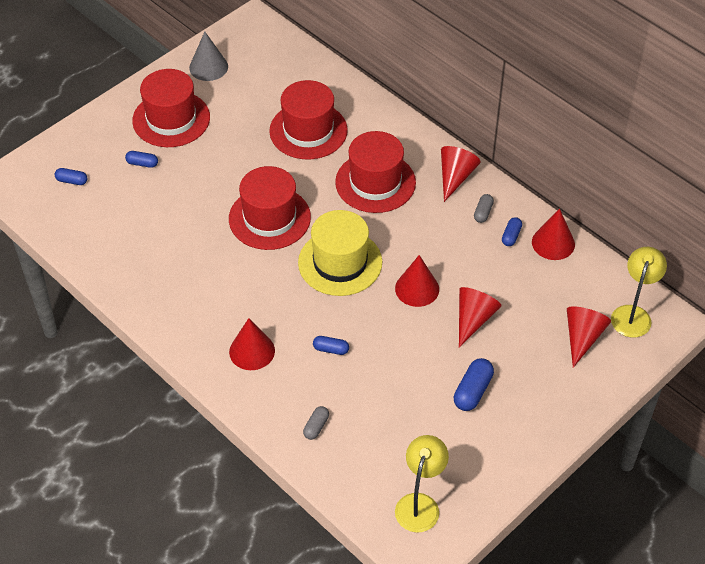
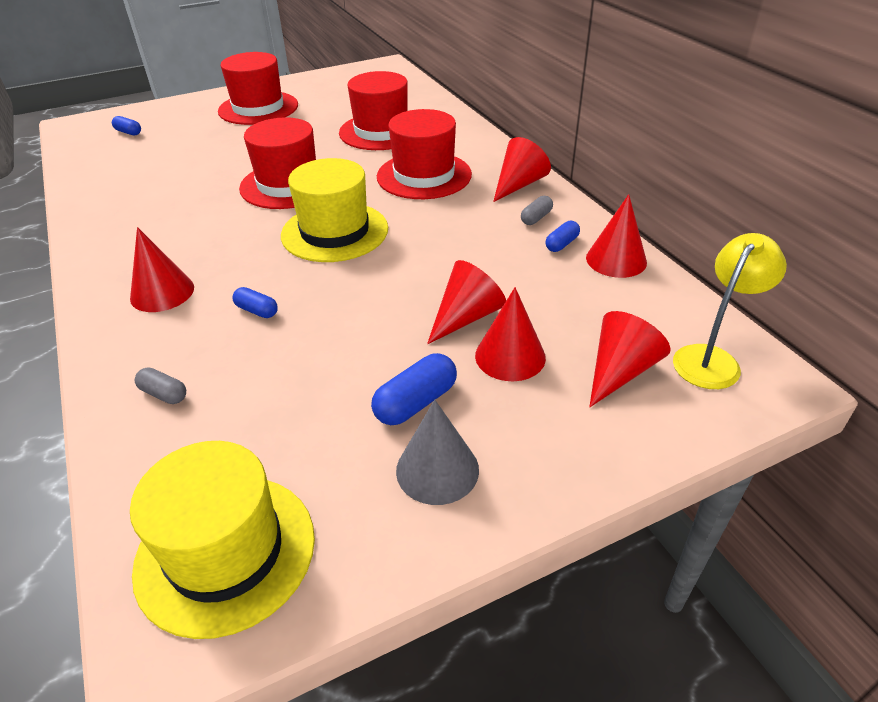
camera: 20 degrees right, 10 degrees down
(142, 163) = (203, 130): blue capsule -> none
(208, 67) = (322, 84): grey cone -> grey cone (437, 470)
(316, 427) = (164, 394): grey capsule -> grey capsule turned 75 degrees clockwise
(417, 289) = (410, 272): red cone -> red cone (510, 356)
(420, 504) = (226, 552): yellow lamp -> yellow hat

